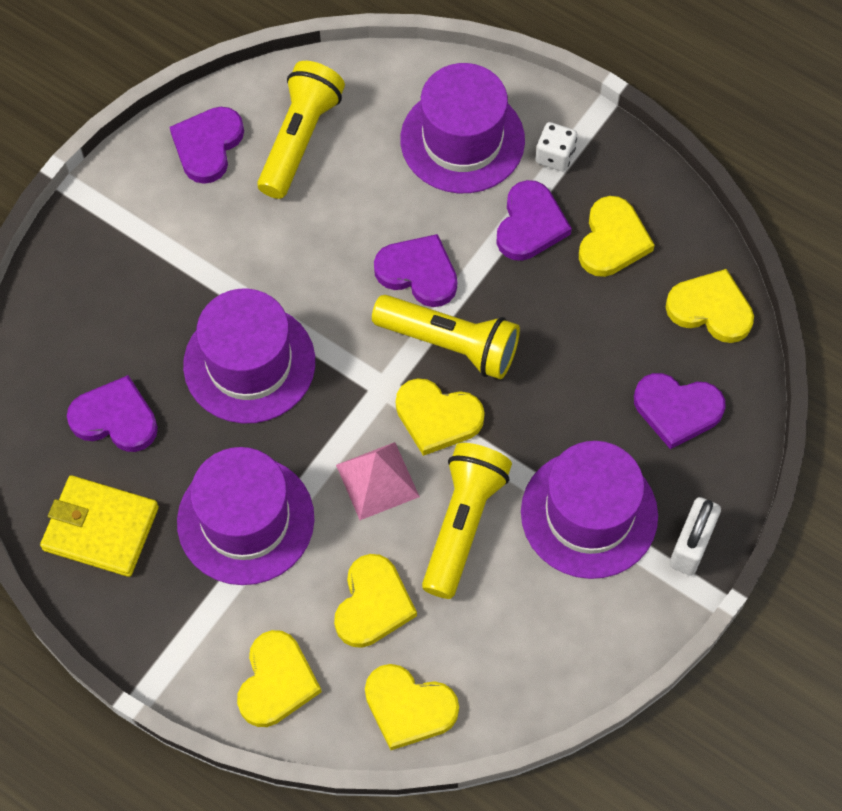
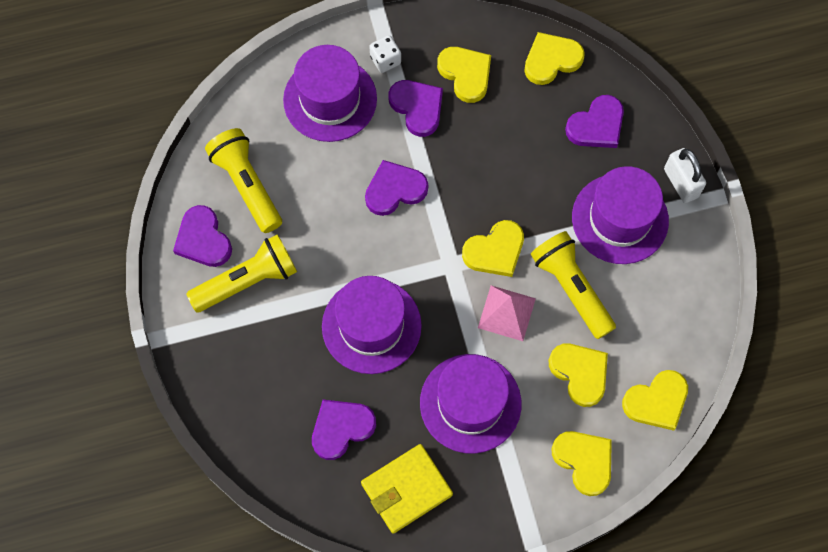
camera: 50 degrees left, 5 degrees up
(450, 344) = (455, 208): yellow flashlight -> yellow flashlight (247, 280)

